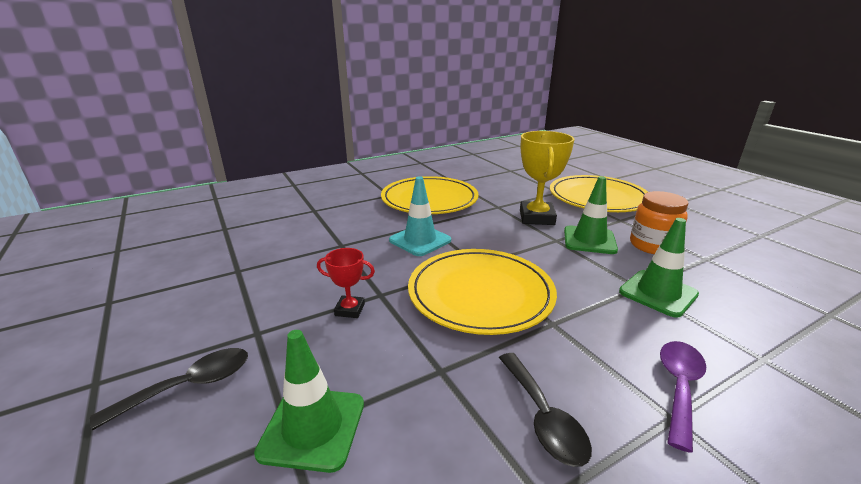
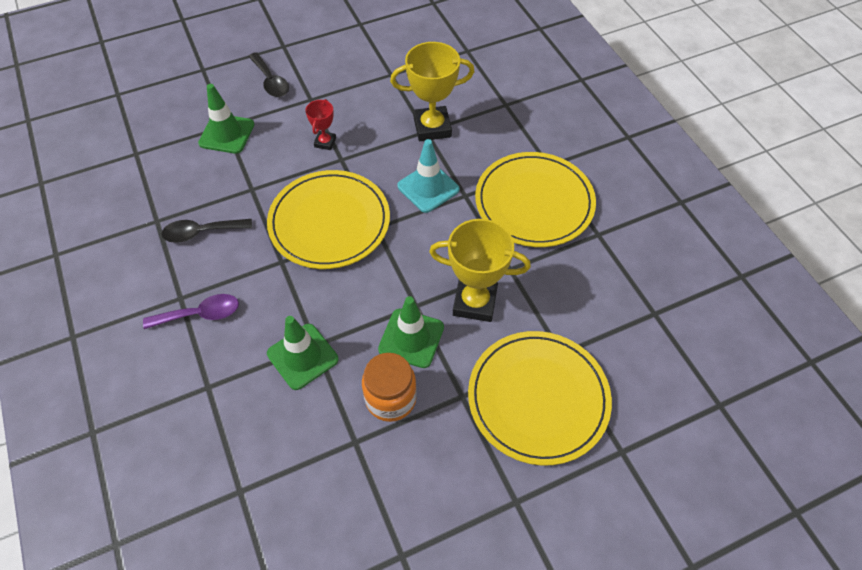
camera: 95 degrees right, 30 degrees up
(336, 242) = (432, 127): none -> yellow trophy
(679, 386) = (200, 314): purple spoon -> purple spoon turned 45 degrees counterclockwise

